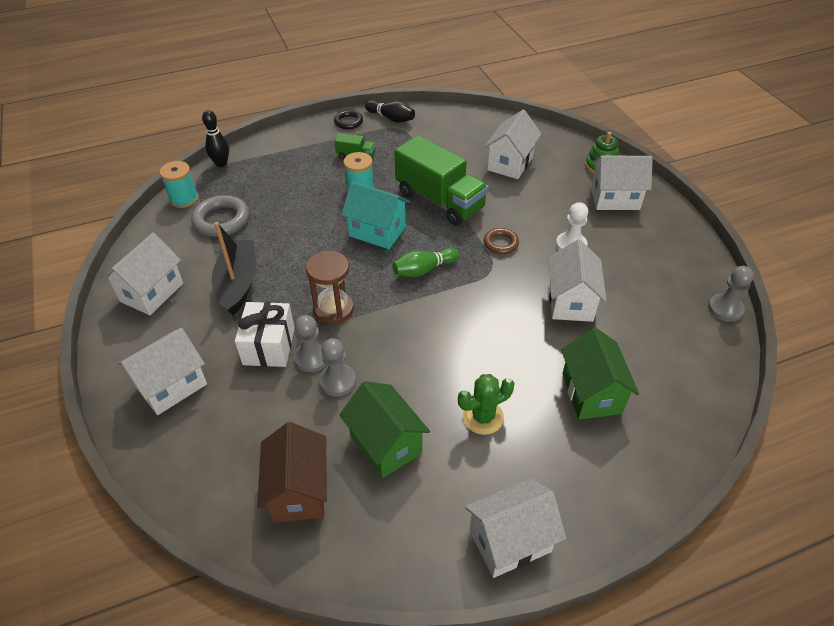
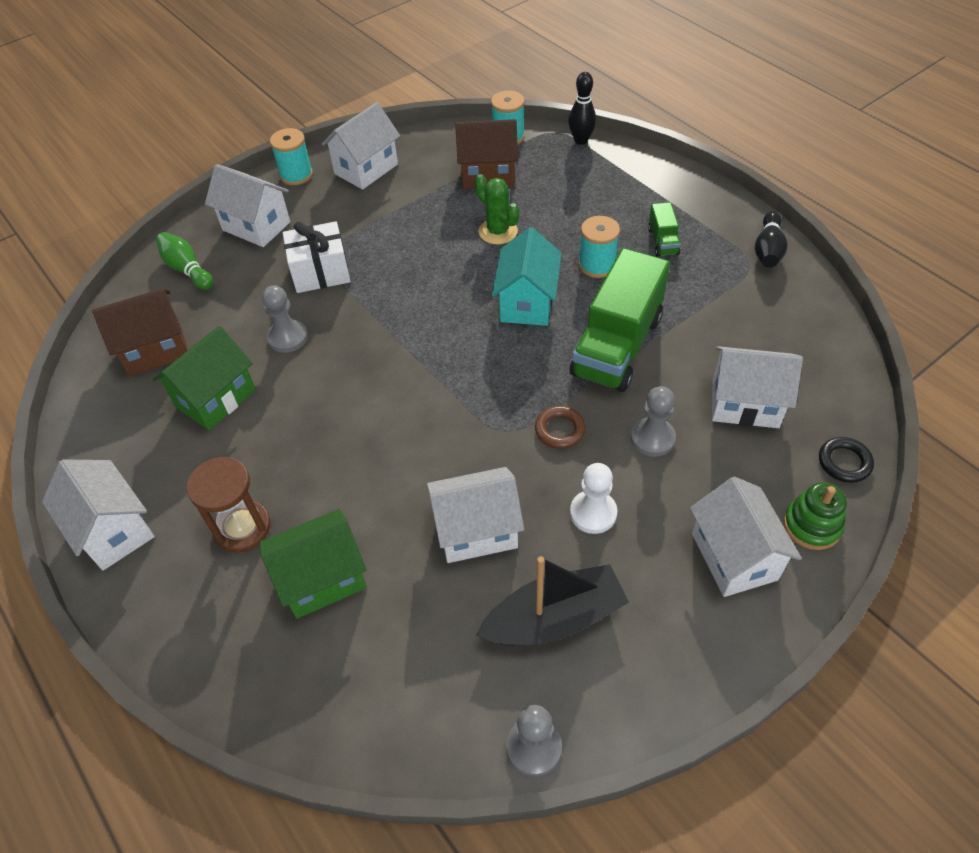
camera: 75 degrees right, 5 degrees up
(118, 344) = (296, 175): none -> turquoise spool
(152, 292) = (366, 169): white house -> white house turned 60 degrees counterclockwise
(221, 220) = (488, 174): grey ring -> brown house
(238, 283) = (398, 220): black boat -> black boat (554, 619)
(312, 358) = (313, 308): grey pawn -> grey pawn (652, 438)
(333, 309) = (386, 303): brown hourglass -> brown hourglass (242, 528)
(348, 122) = (730, 213): black ring -> black ring (844, 462)
(424, 270) = (477, 363): green bowling pin -> green bowling pin (187, 269)
(483, 417) = (264, 473): green cactus -> green cactus (498, 231)

